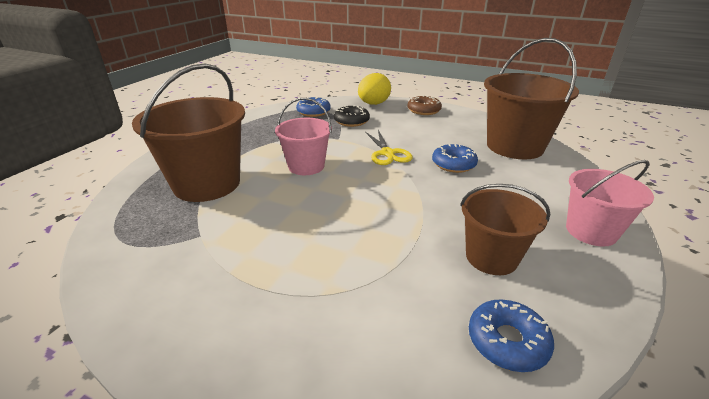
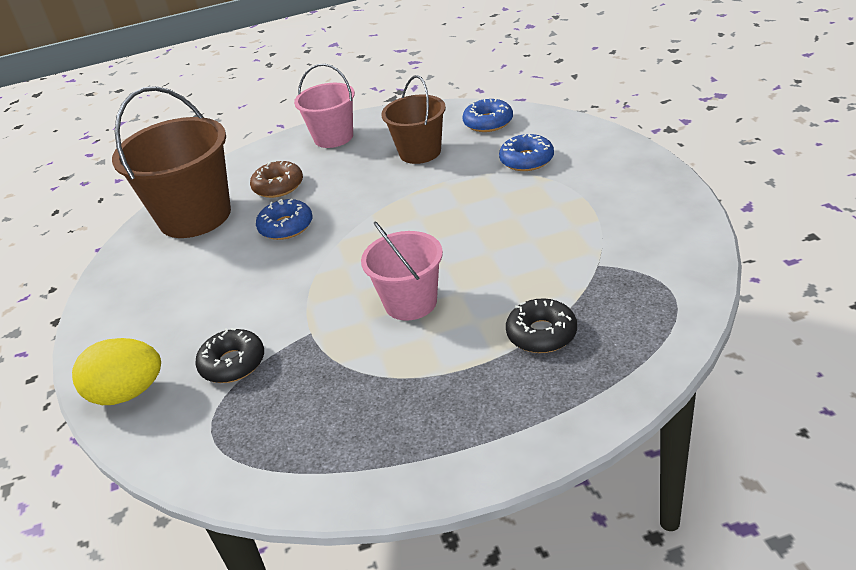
camera: 125 degrees left, 5 degrees up
(207, 184) = (541, 334): brown bucket -> black donut
(313, 112) = (230, 430): blue donut -> blue donut (527, 160)
(387, 153) = (308, 274): yellow scissors -> none
(423, 110) = (119, 329): brown donut -> brown donut (278, 186)

